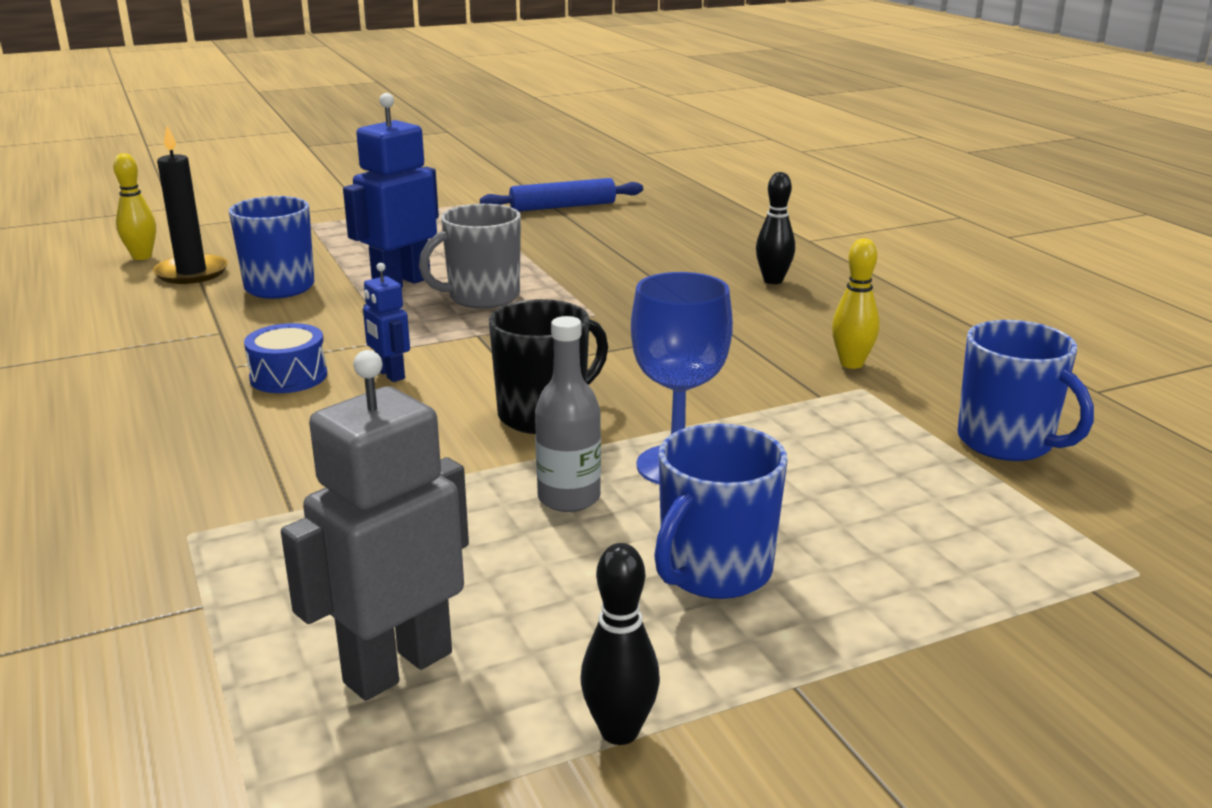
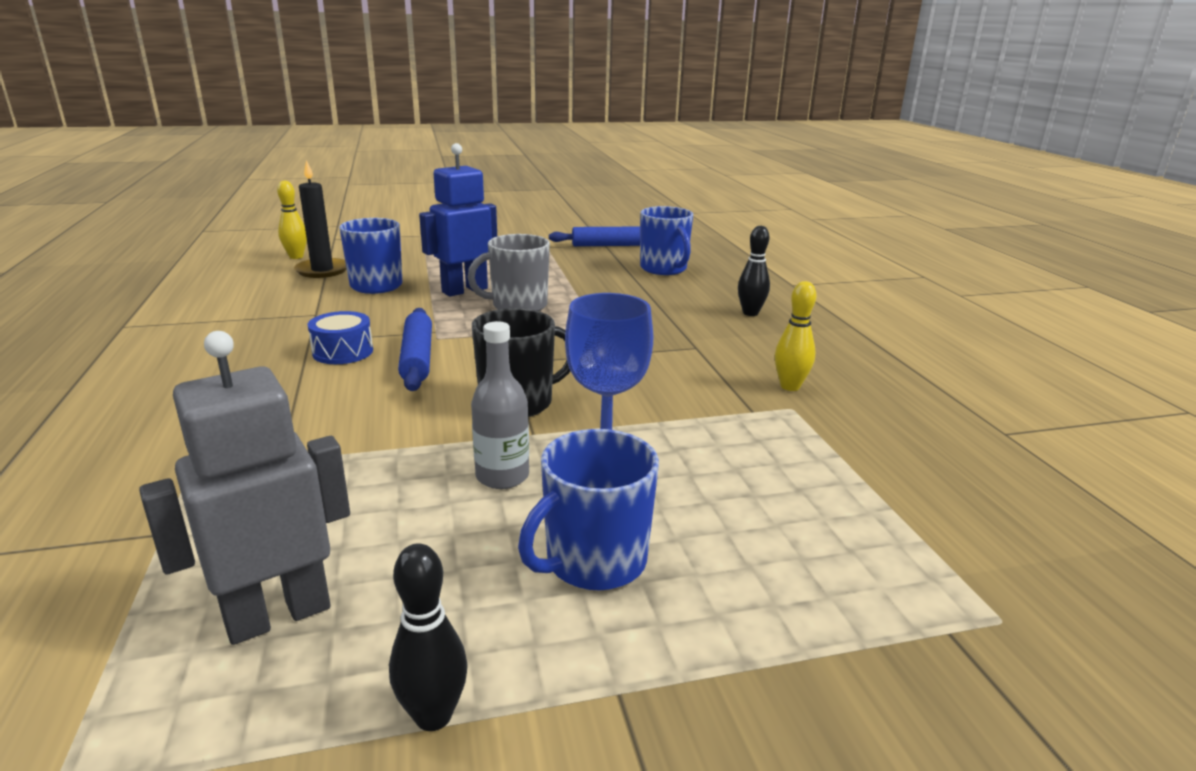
camera: 10 degrees right, 0 degrees up
(390, 374) = (417, 358): blue robot -> blue rolling pin
(1006, 442) = (906, 471): blue mug -> blue mug (664, 269)

